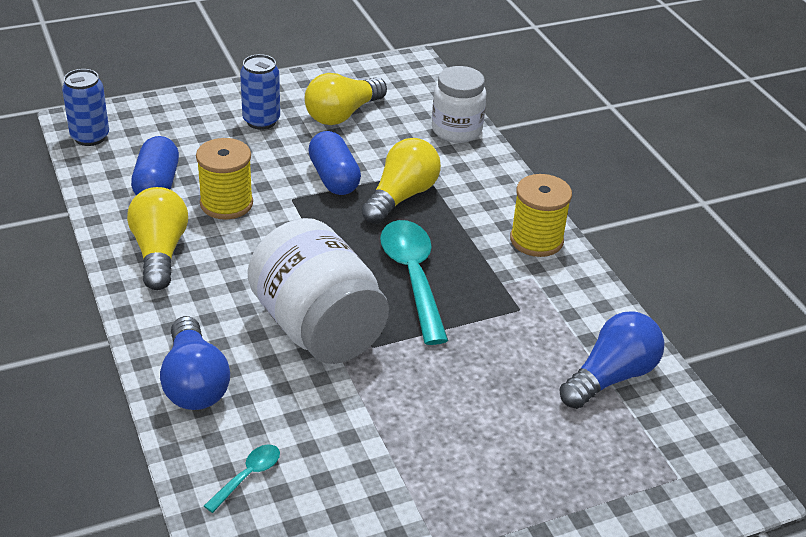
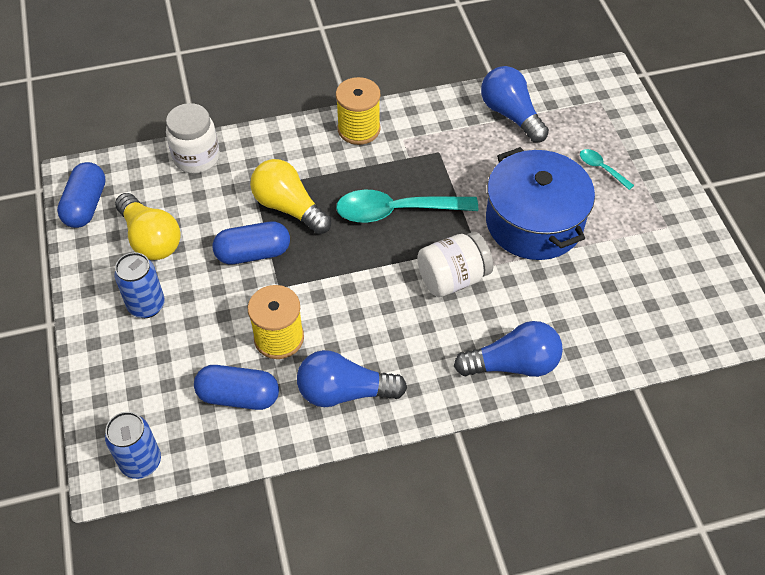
camera: 80 degrees left, 15 degrees up
(160, 252) = (344, 392): yellow light bulb -> blue light bulb
(248, 476) = (608, 330): turquoise spoon -> turquoise spoon (601, 168)
(318, 328) = (453, 278): white jar -> white jar, size x0.63
(377, 74) = (86, 205): none -> blue capsule
(420, 401) = (534, 222): none -> blue pot

